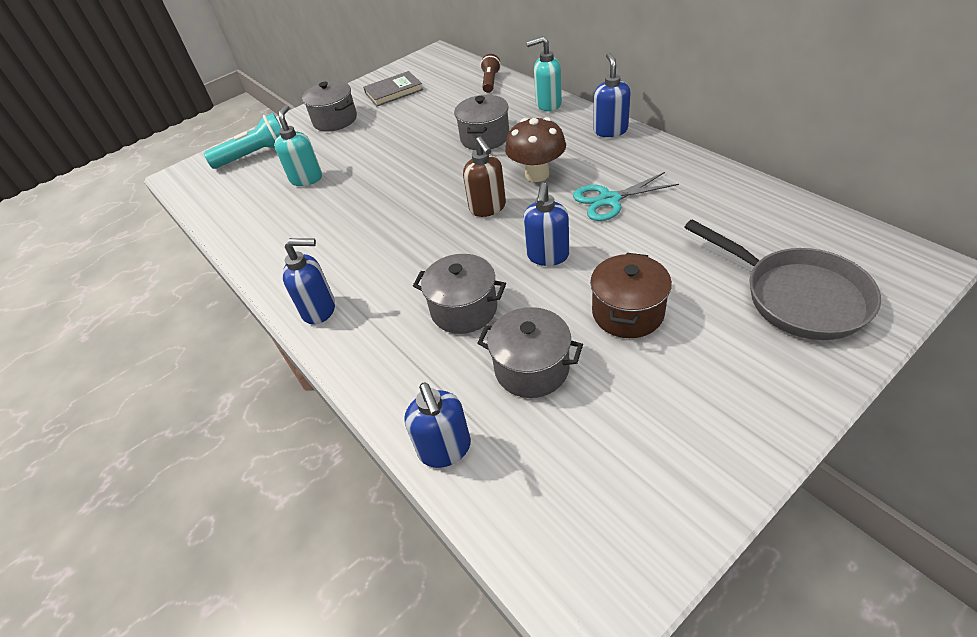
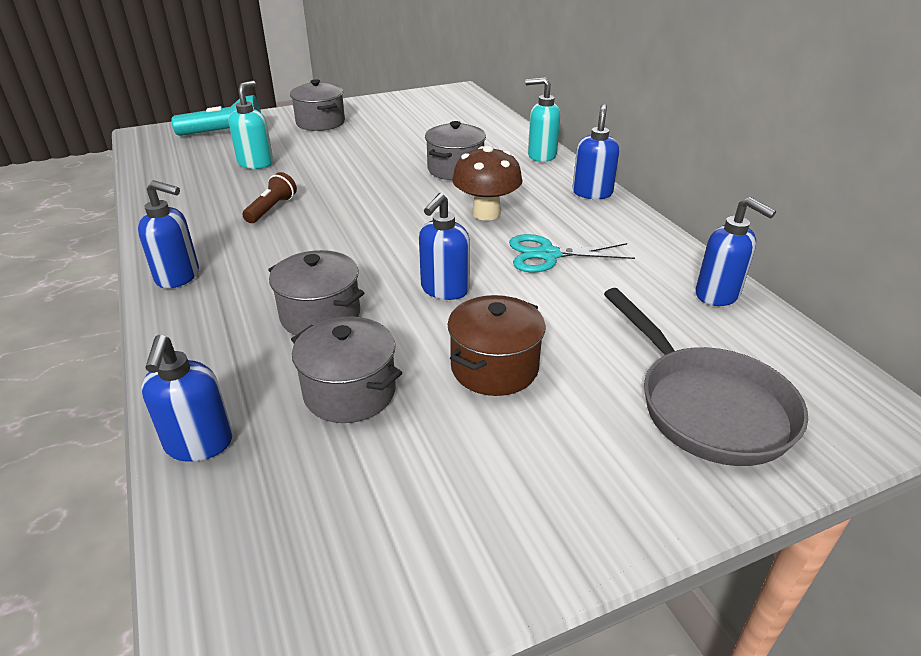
camera: 10 degrees right, 10 degrees down
(393, 91) = (394, 112): grey book -> none
(488, 208) = (413, 231): brown soap dispenser -> none
(490, 81) = (495, 124): brown flashlight -> brown flashlight (272, 209)
(756, 199) = (718, 295): none -> blue soap dispenser

